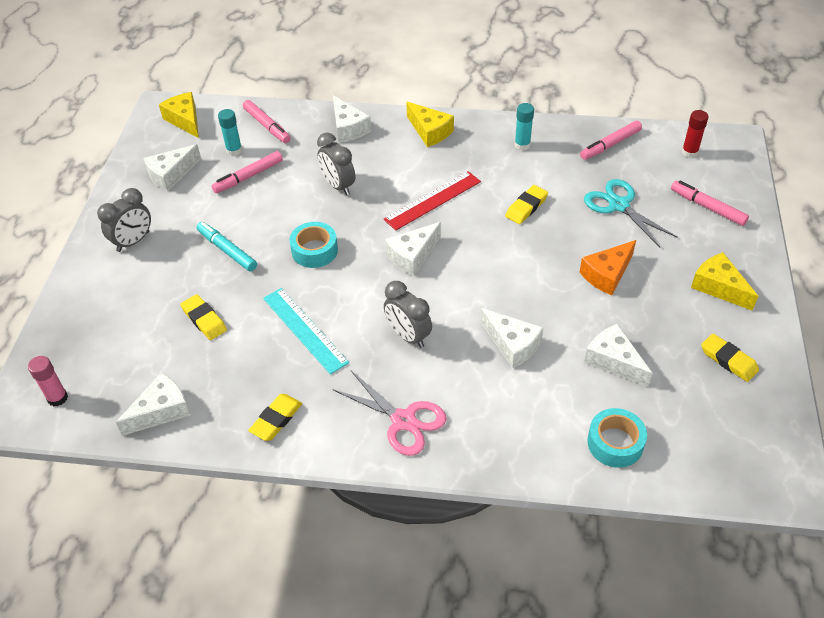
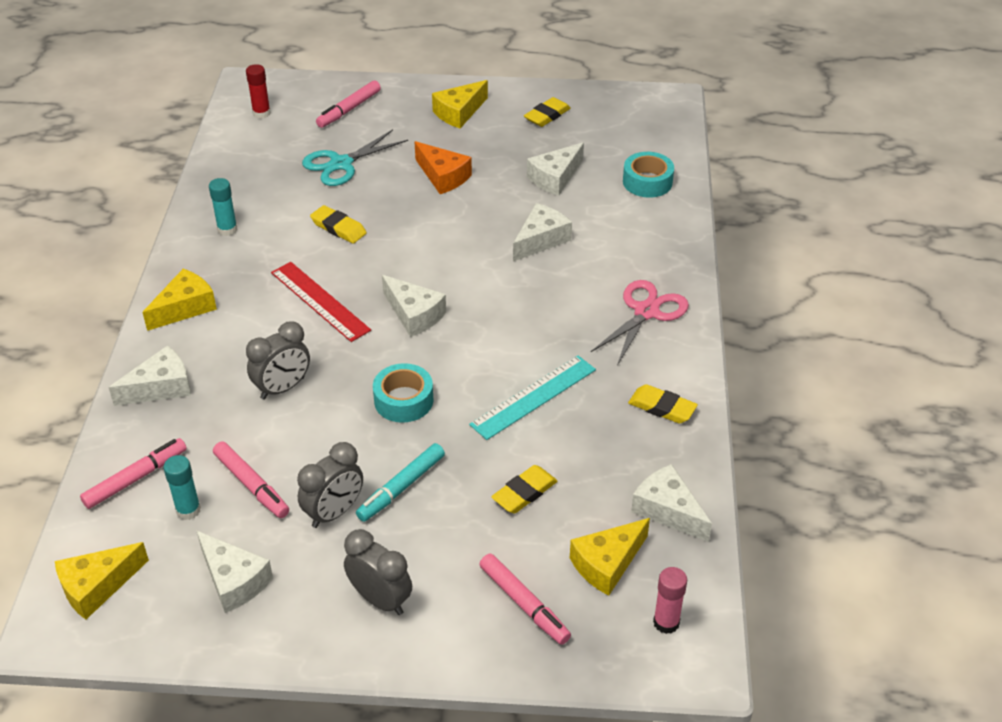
camera: 95 degrees left, 5 degrees down
(122, 366) = (607, 564): none -> yellow cheese
(408, 336) = (535, 313): grey clock -> grey clock (334, 512)
(610, 145) = (239, 164): pink marker -> pink marker (524, 604)

